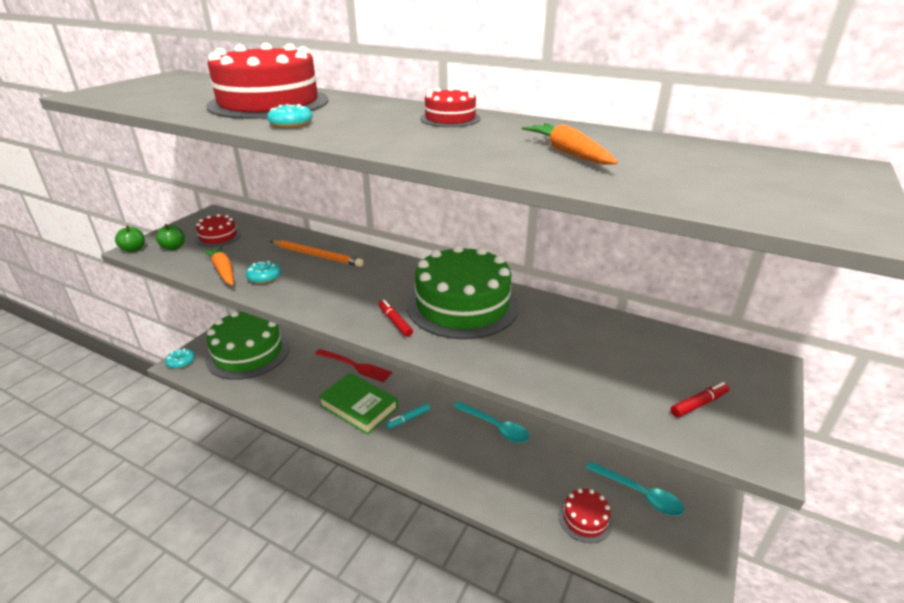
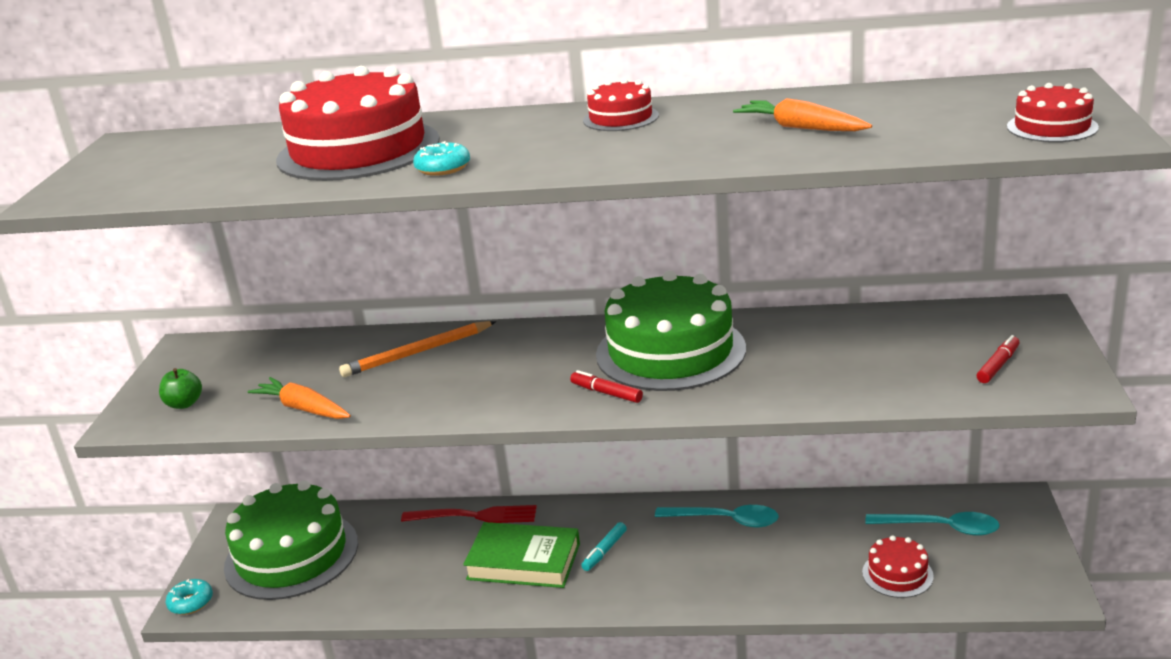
camera: 20 degrees left, 5 degrees down
(134, 249) = (122, 424): green apple -> none
(218, 237) = (237, 372): red cake -> red cake (1052, 127)
(264, 277) = (373, 398): turquoise donut -> none
(317, 256) = (417, 353): orange pencil -> orange pencil turned 150 degrees clockwise

